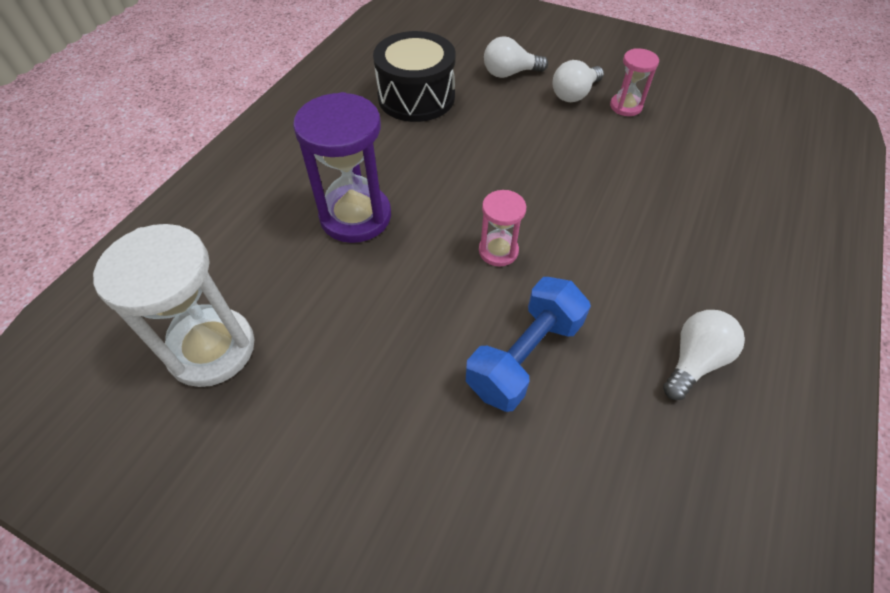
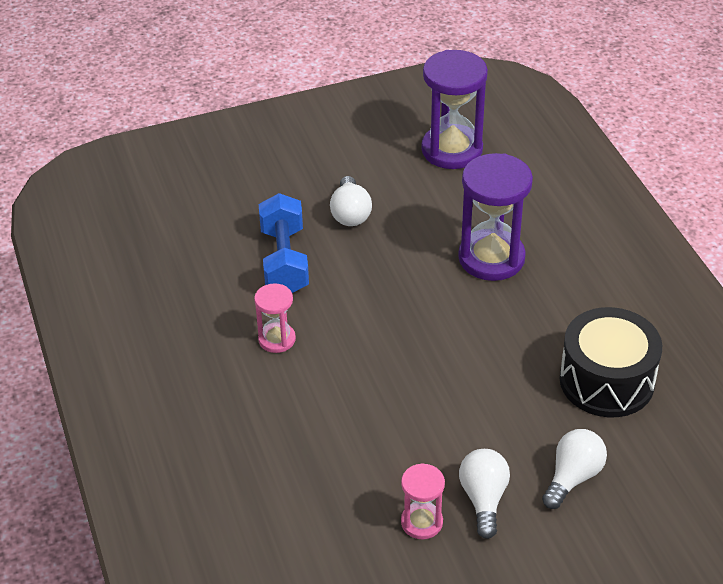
camera: 135 degrees right, 10 degrees down
(212, 349) = (452, 150): white hourglass -> purple hourglass
(498, 251) = (370, 306): pink hourglass -> pink hourglass (277, 339)
(694, 361) = (182, 328): white light bulb -> white light bulb (350, 213)

